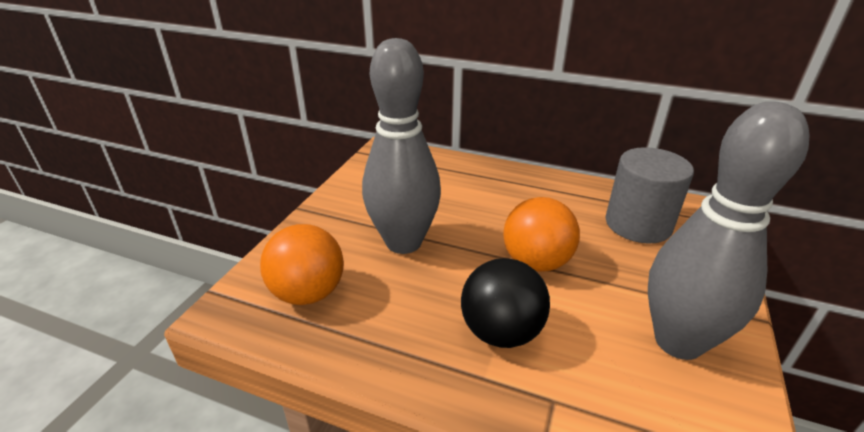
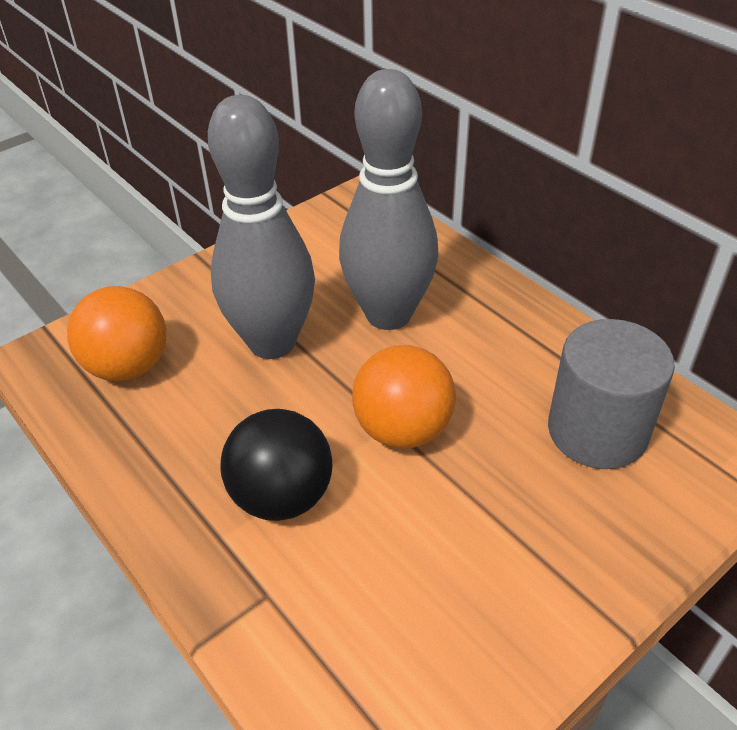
camera: 30 degrees right, 10 degrees up
(678, 341) = (476, 603): grey bowling pin -> grey bowling pin (388, 314)

